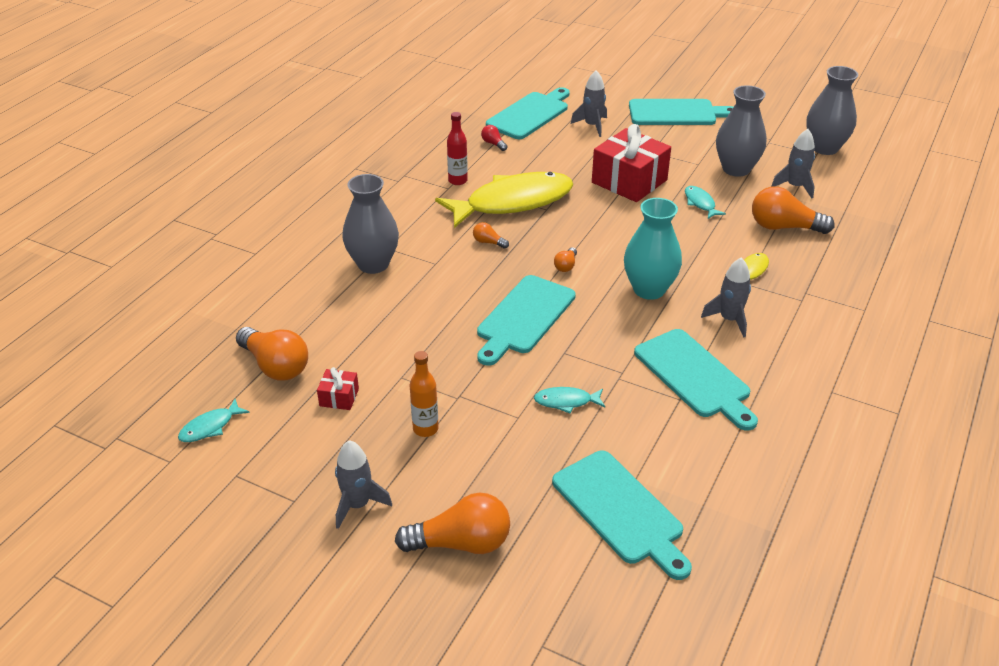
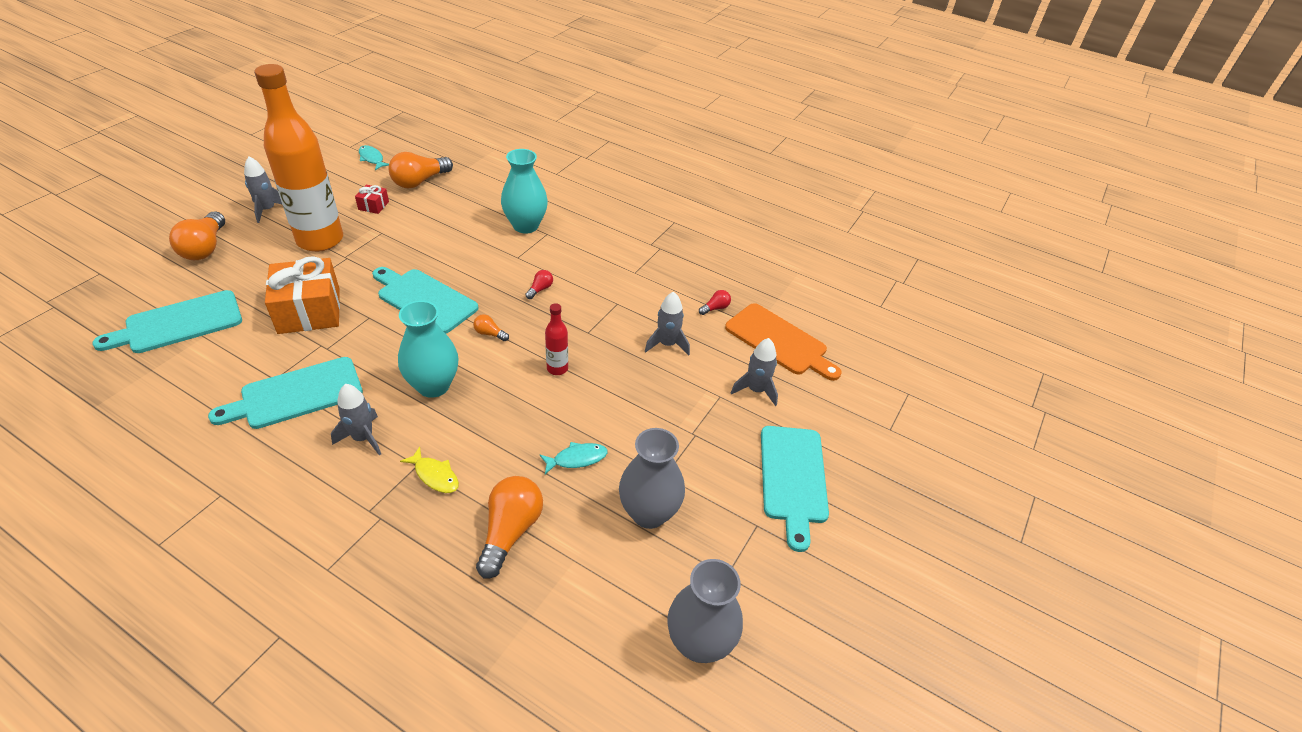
camera: 90 degrees right, 5 degrees up
(373, 264) = (525, 226): grey vase -> turquoise vase
(425, 429) = (320, 240): orange bottle -> orange bottle, size x2.45
(458, 181) = (646, 279): red bottle -> red bottle (557, 369)
(488, 242) = (540, 289): orange light bulb -> red light bulb
(512, 202) = (603, 310): yellow fish -> none
(530, 114) = (779, 341): turquoise cutting board -> orange cutting board
(566, 401) = (309, 311): turquoise fish -> orange gift
(629, 181) = (631, 403): red gift -> none
(795, 187) = (599, 571): grey rocket -> grey rocket (667, 344)

